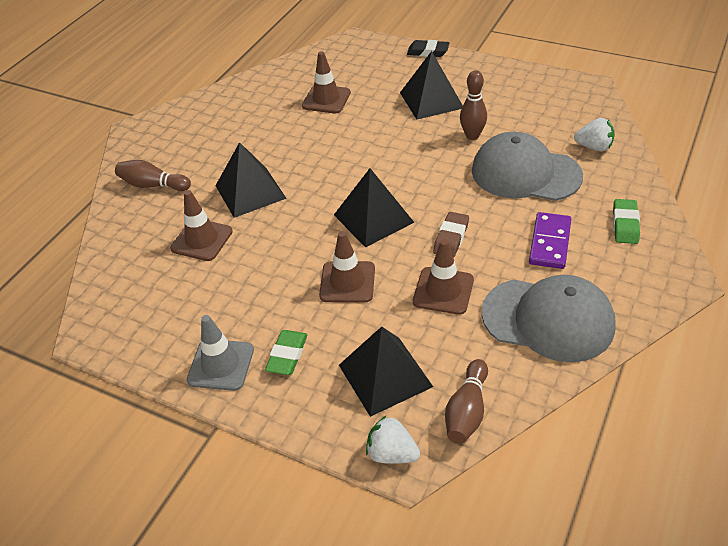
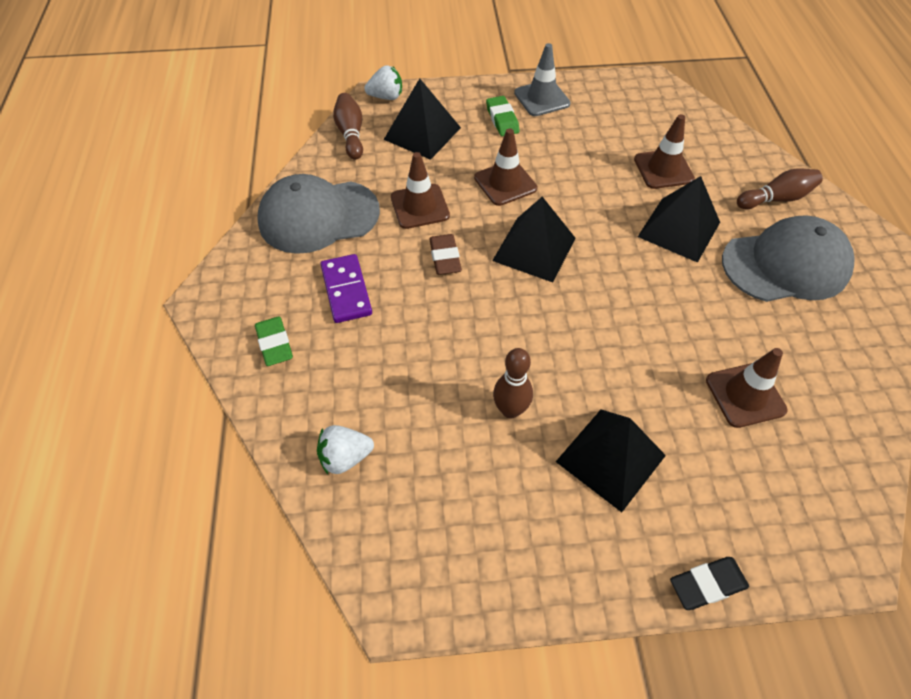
camera: 145 degrees right, 10 degrees up
(525, 173) = (412, 373): grey cap -> grey cap (785, 265)

